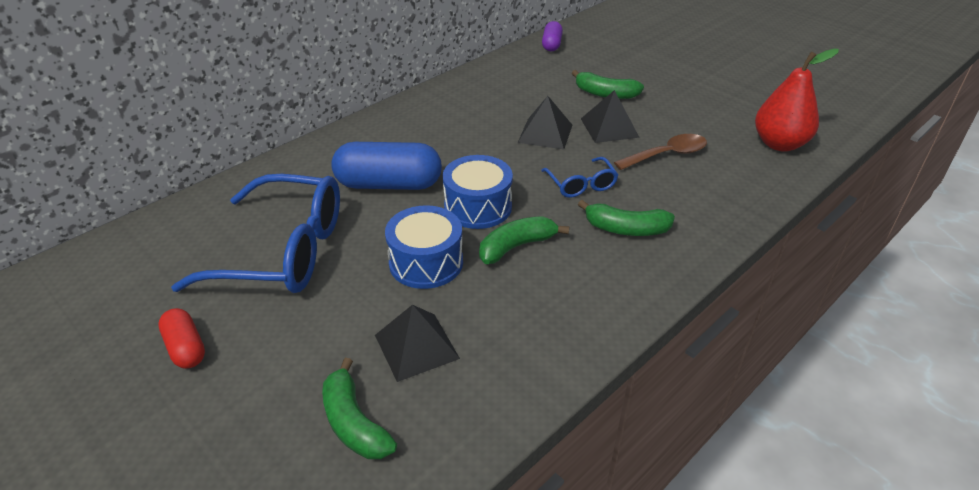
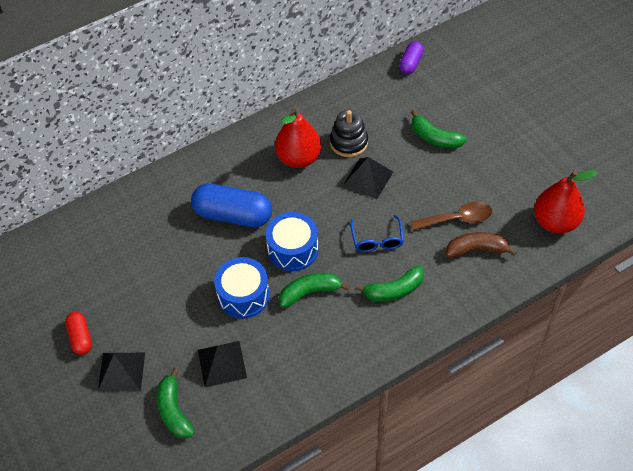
camera: 15 degrees right, 15 degrees up
(284, 251) = (149, 268): blue glasses -> none
(456, 126) = (298, 158): none -> red pear
(510, 107) = (349, 142): none -> black stacking toy
(609, 127) = (422, 180): black pyramid -> black pyramid (121, 371)
(626, 229) = (394, 290): green banana -> green banana turned 45 degrees counterclockwise
(706, 178) = (477, 249): none -> brown banana

